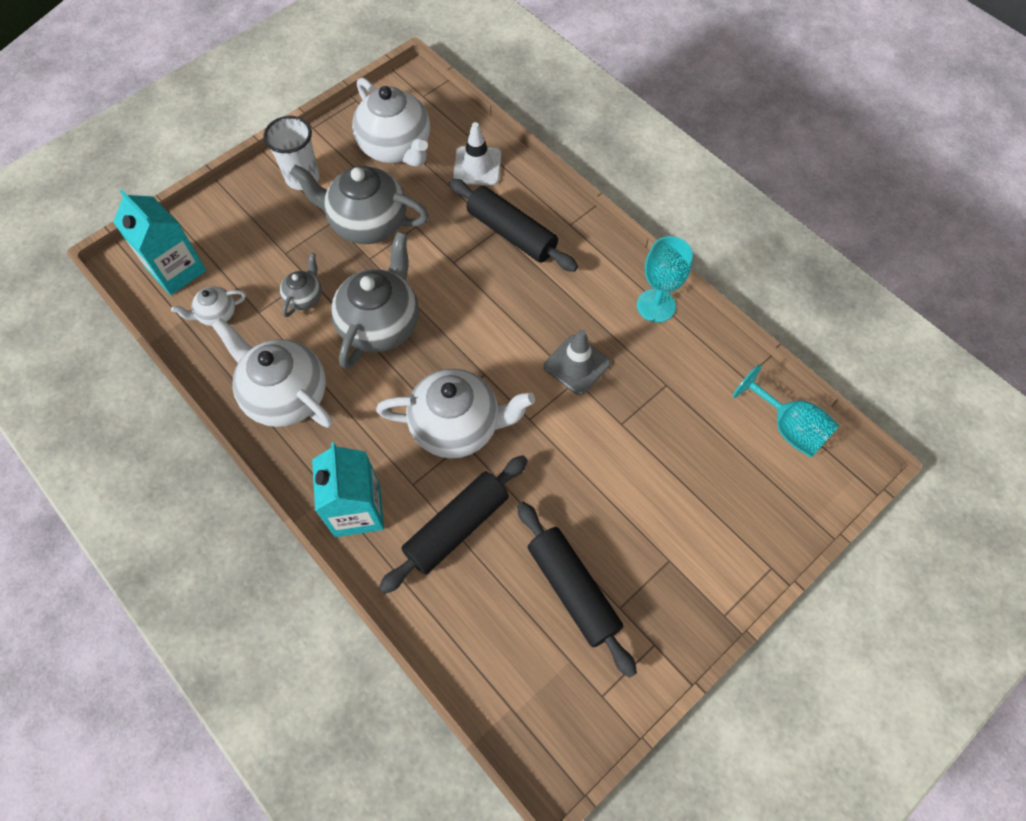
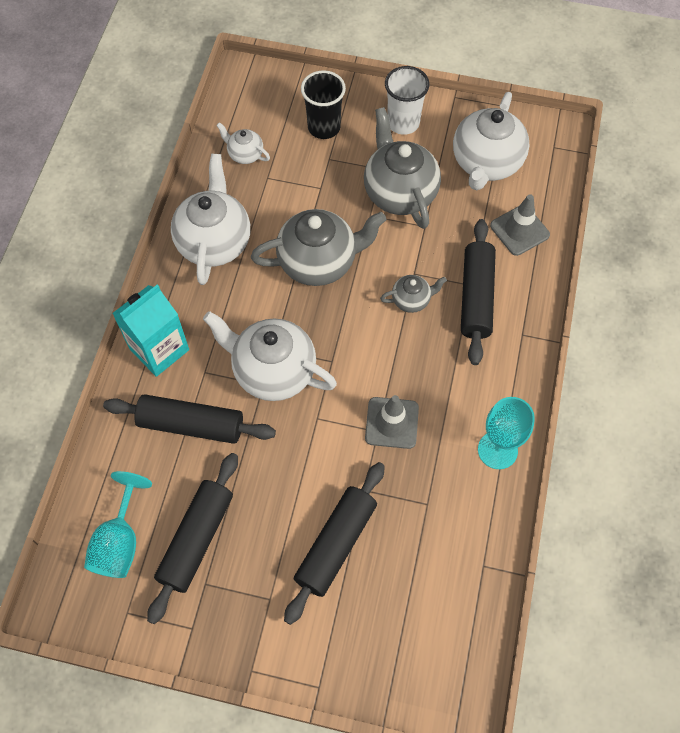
camera: 55 degrees right, 0 degrees up
(176, 270) = (260, 105): turquoise carton -> none
(249, 237) = (324, 127): none -> black cup
(304, 297) = (302, 197): grey teapot -> grey teapot (411, 300)
(457, 426) = (273, 371): white teapot -> white teapot turned 150 degrees clockwise
(477, 166) = (519, 230): white traffic cone -> grey traffic cone
(655, 476) = (336, 545): none -> black rolling pin
(788, 427) = (461, 629): turquoise goblet -> turquoise goblet (120, 541)

